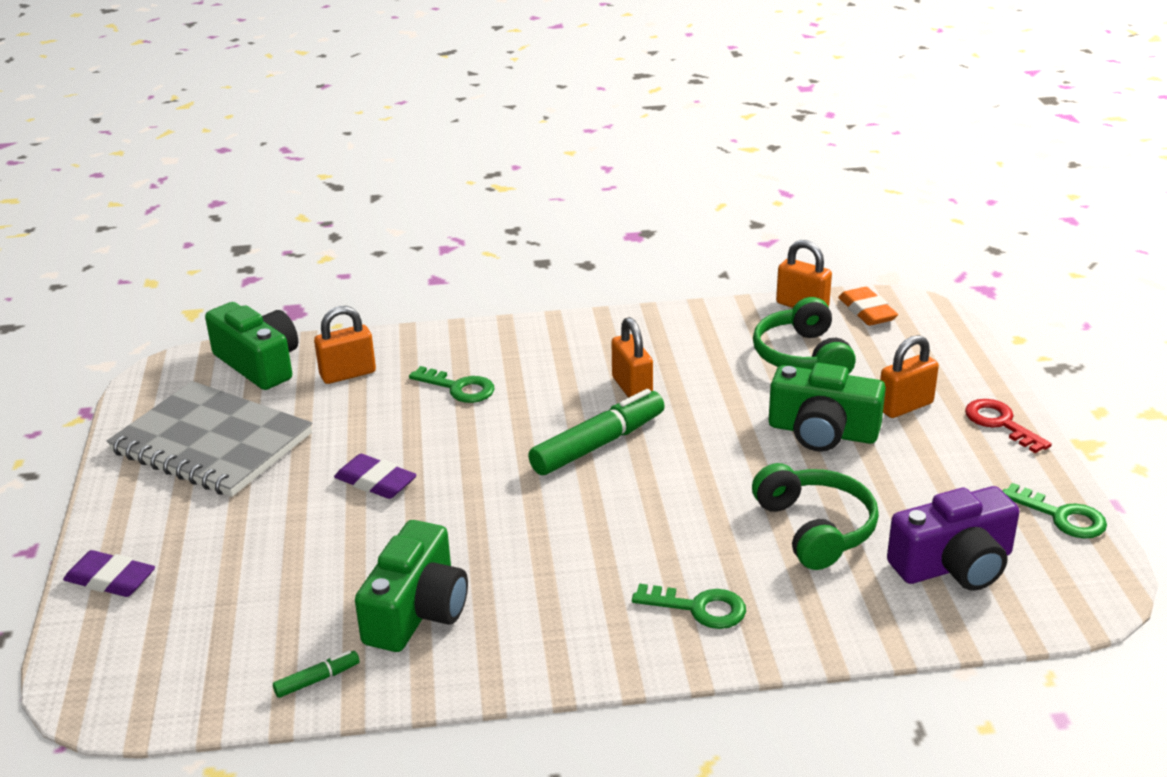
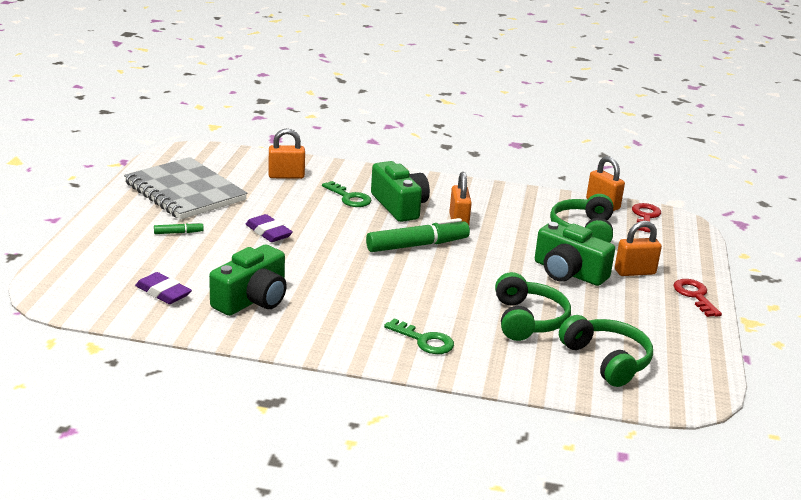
camera: 15 degrees right, 5 degrees down
(110, 580) = (89, 242): purple eraser -> purple eraser (163, 292)
(259, 364) = (237, 159): green camera -> green camera (399, 206)
(317, 680) = (174, 317): green marker -> green marker (178, 233)
(867, 311) = (645, 216): orange eraser -> red key
(954, 565) = (607, 360): purple camera -> green headphones
(1062, 517) = (701, 354): green key -> none

